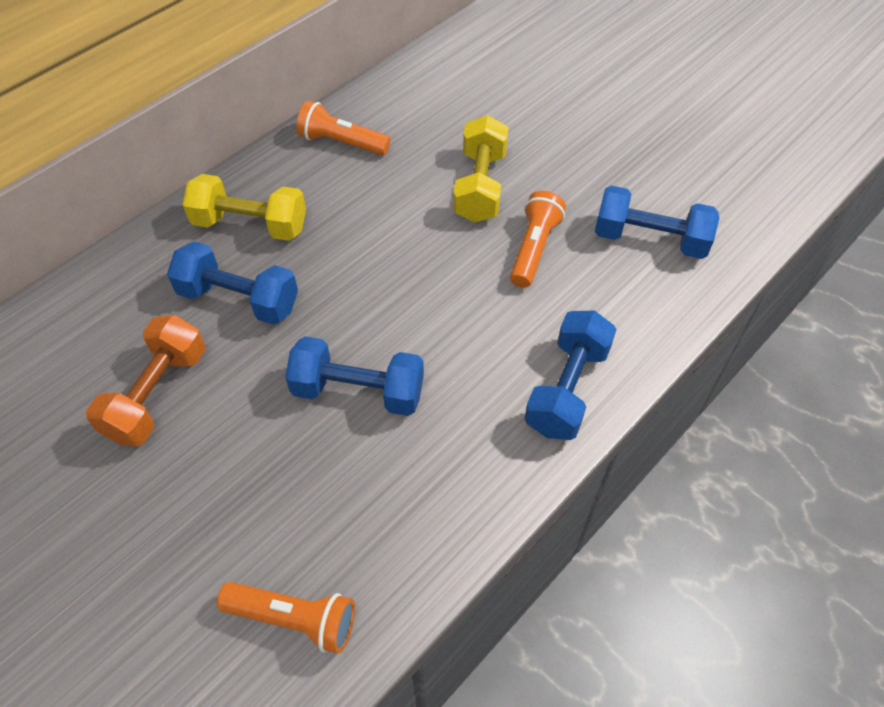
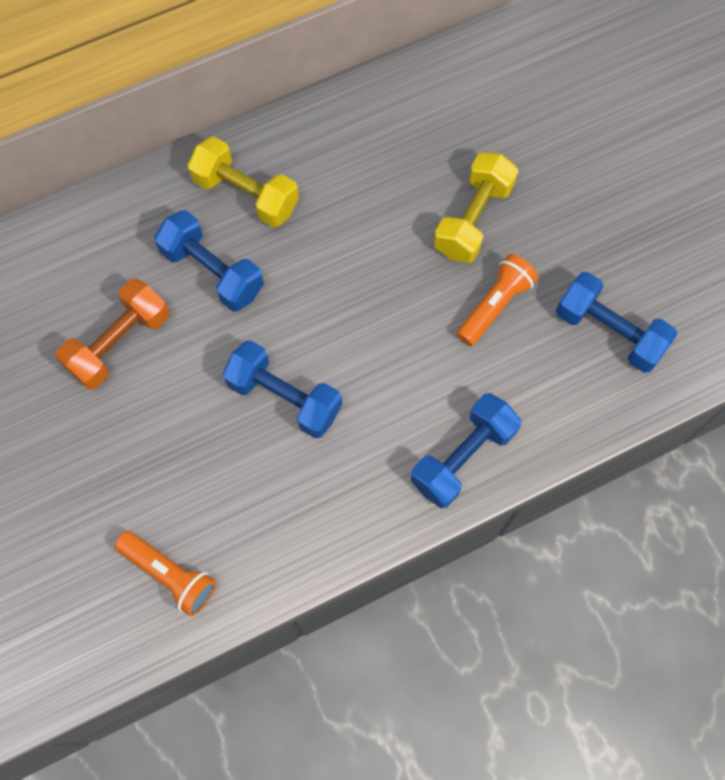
camera: 20 degrees right, 15 degrees up
(342, 142) = (360, 125): orange flashlight -> none

